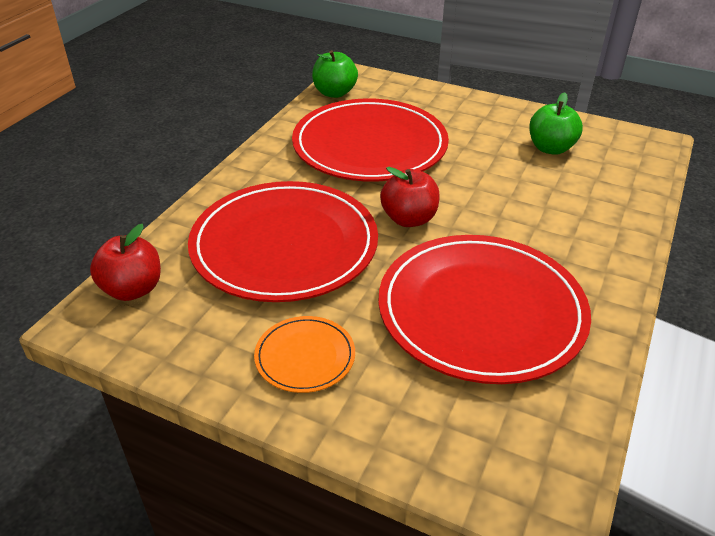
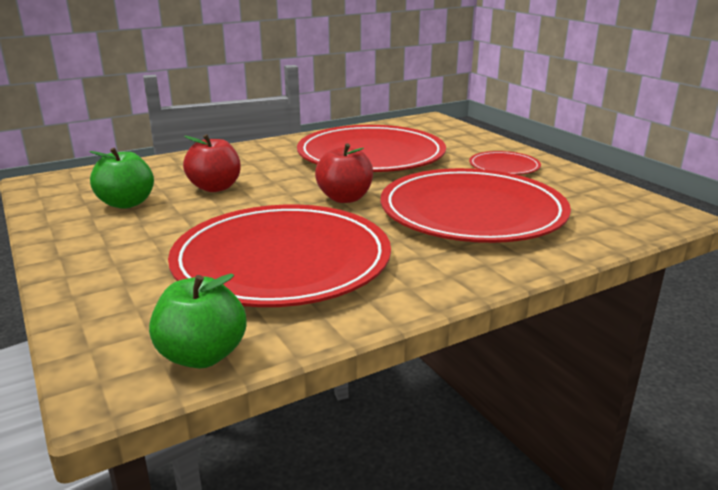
camera: 145 degrees left, 15 degrees down
(133, 289) = (628, 221): red apple -> red apple (215, 188)
(305, 356) = (504, 166): orange plate -> red plate

